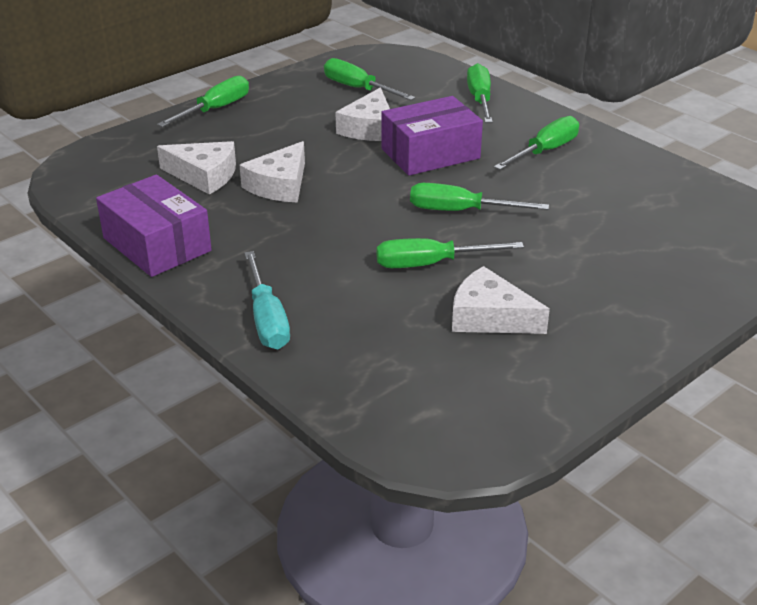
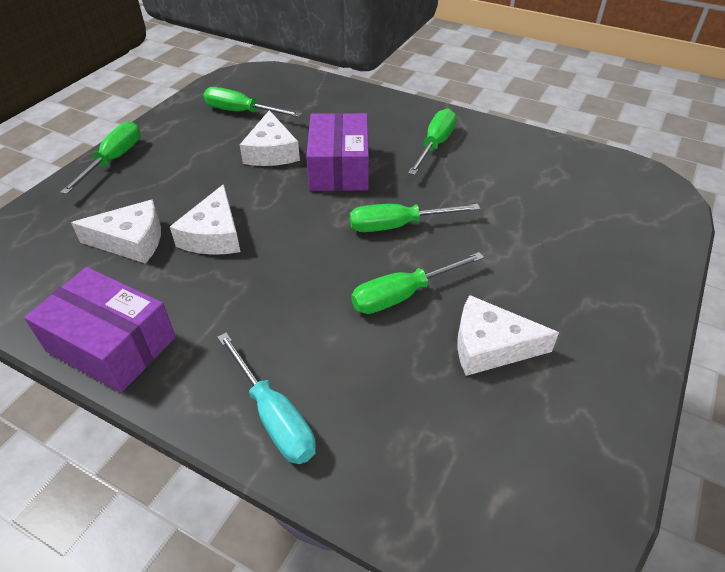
camera: 20 degrees left, 10 degrees up
(430, 153) = (339, 168): purple box -> purple box turned 45 degrees counterclockwise
(480, 100) = (353, 104): green screwdriver -> none

